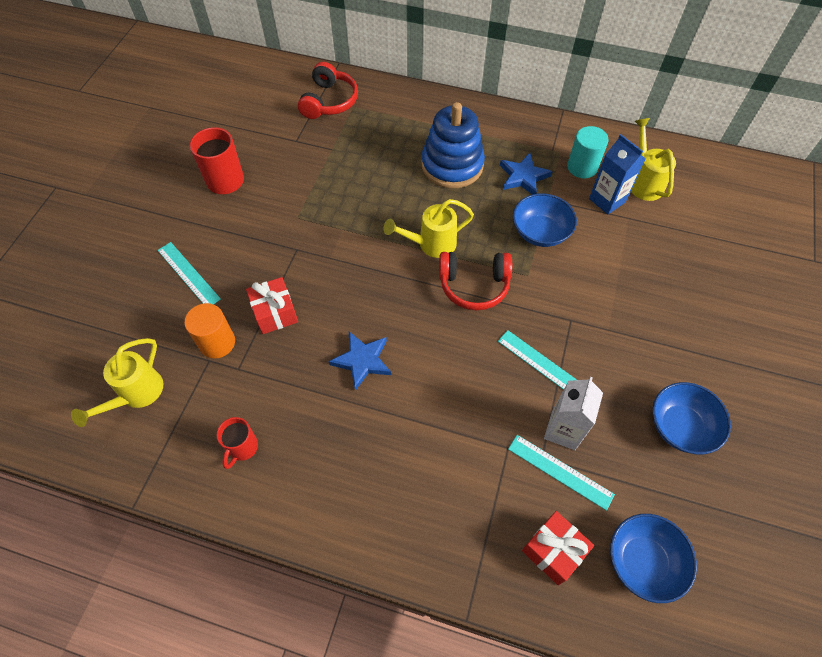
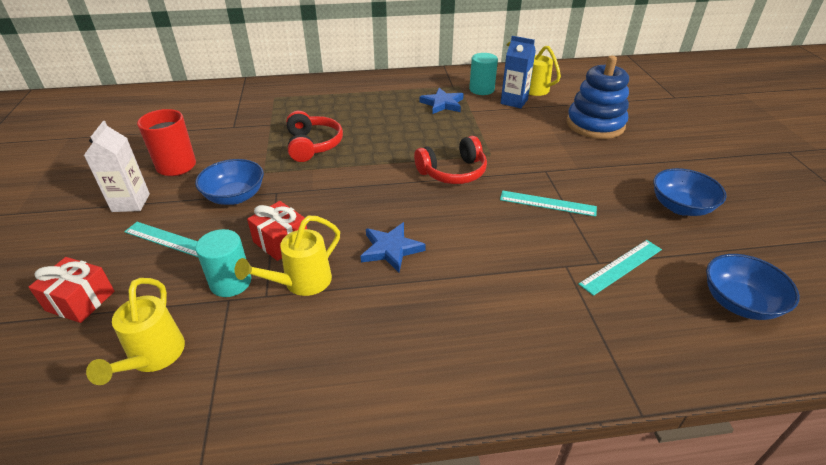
camera: 25 degrees left, 20 degrees down
(217, 342) = (230, 282): orange cylinder -> turquoise cylinder
(242, 448) = (309, 360): red mug -> none
(329, 101) = (250, 99): red headphones -> red headphones (312, 145)
(431, 244) = (398, 157): yellow watering can -> yellow watering can (301, 283)
(452, 165) = (381, 110): blue stacking toy -> blue stacking toy (595, 124)
(540, 232) = (480, 129): blue bowl -> blue bowl (235, 196)
(553, 551) = (666, 324): red gift -> red gift (80, 301)
(560, 471) = (621, 266): turquoise ruler -> turquoise ruler turned 45 degrees counterclockwise
(563, 430) = (599, 238): white carton -> white carton (131, 203)

